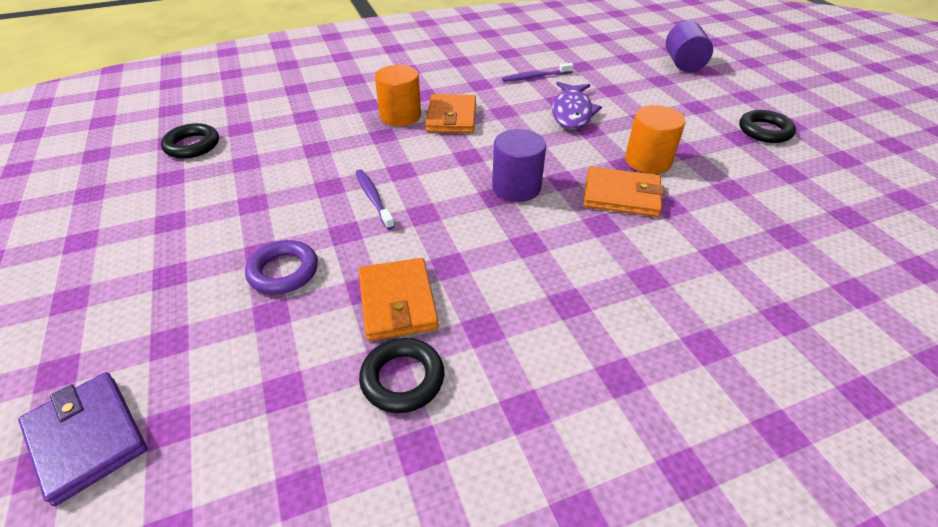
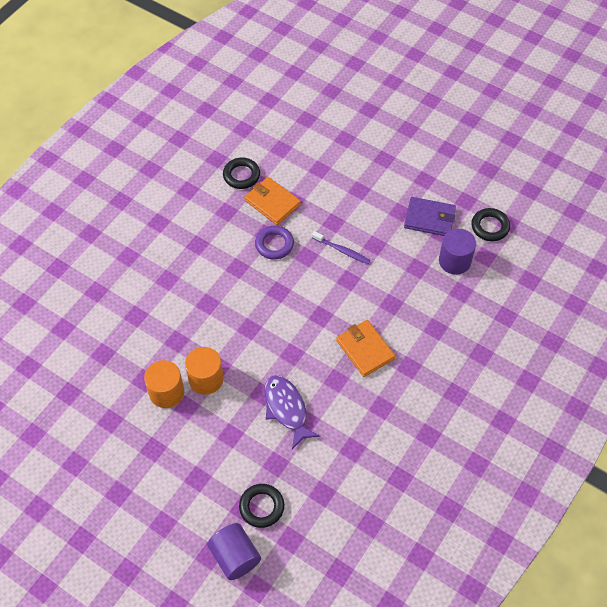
camera: 145 degrees right, 15 degrees up
(87, 438) = (327, 103): purple wallet -> purple wallet (429, 219)
(283, 271) = (337, 187): purple ring -> purple ring (274, 244)
(400, 116) = (400, 330): orange cylinder -> orange cylinder (166, 392)
(516, 187) = (271, 305): purple cylinder -> purple cylinder (454, 261)
(535, 77) = (347, 446): purple toothbrush -> none
(621, 196) = (207, 334): orange wallet -> none
(764, 131) = (136, 469): black ring -> black ring (261, 507)

